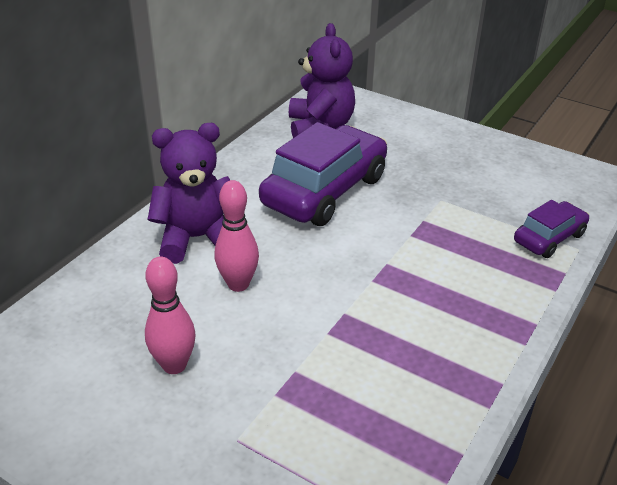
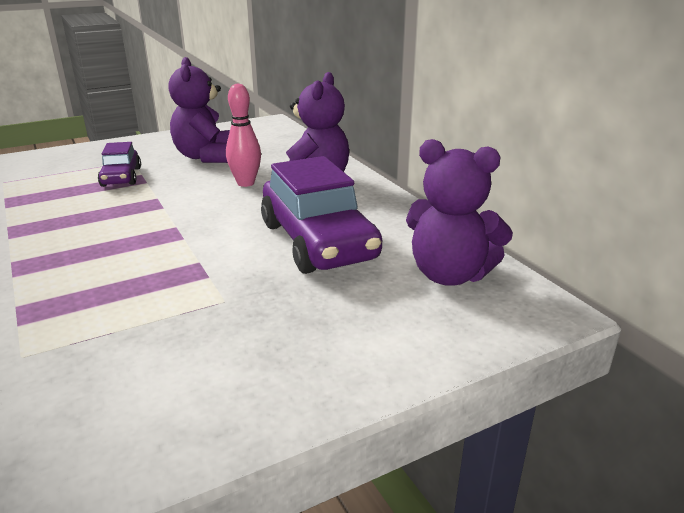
camera: 120 degrees right, 10 degrees down
(174, 365) = (206, 157): pink bowling pin -> purple teddy bear
(549, 238) = (67, 343): purple car -> purple car (121, 177)

